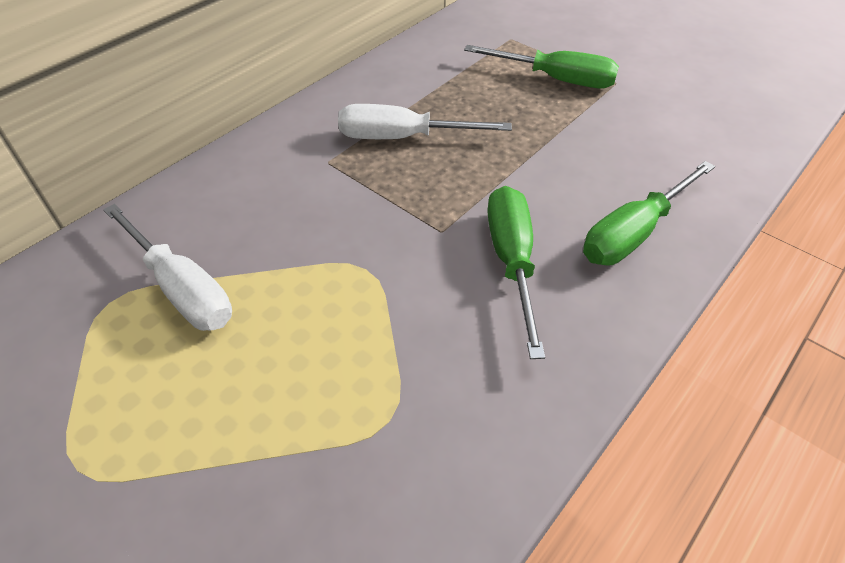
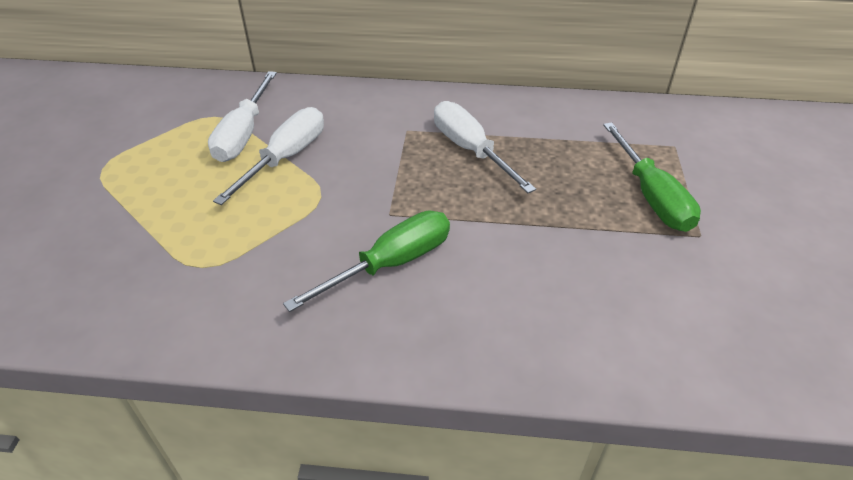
camera: 55 degrees right, 5 degrees down
(270, 269) = (286, 158): none -> white screwdriver
(634, 233) = (493, 325): green screwdriver -> none

